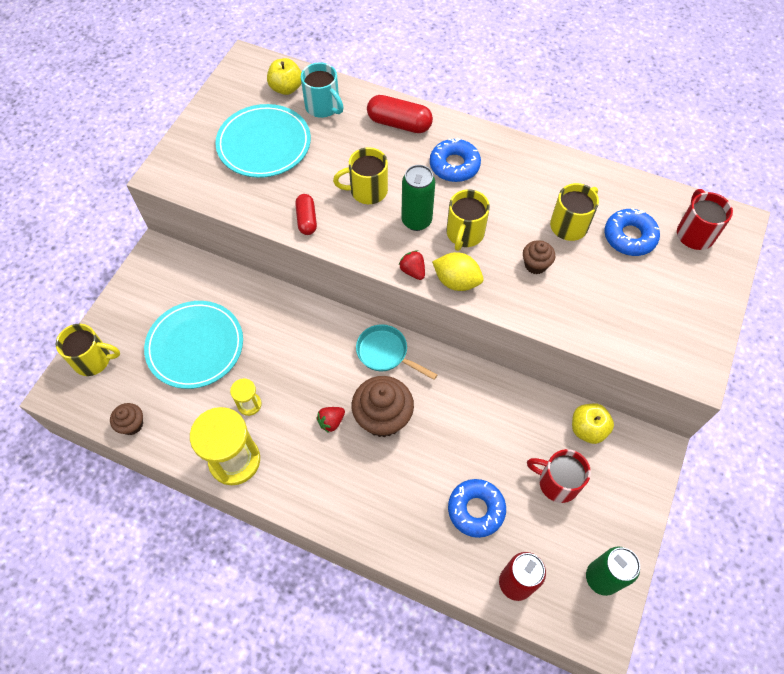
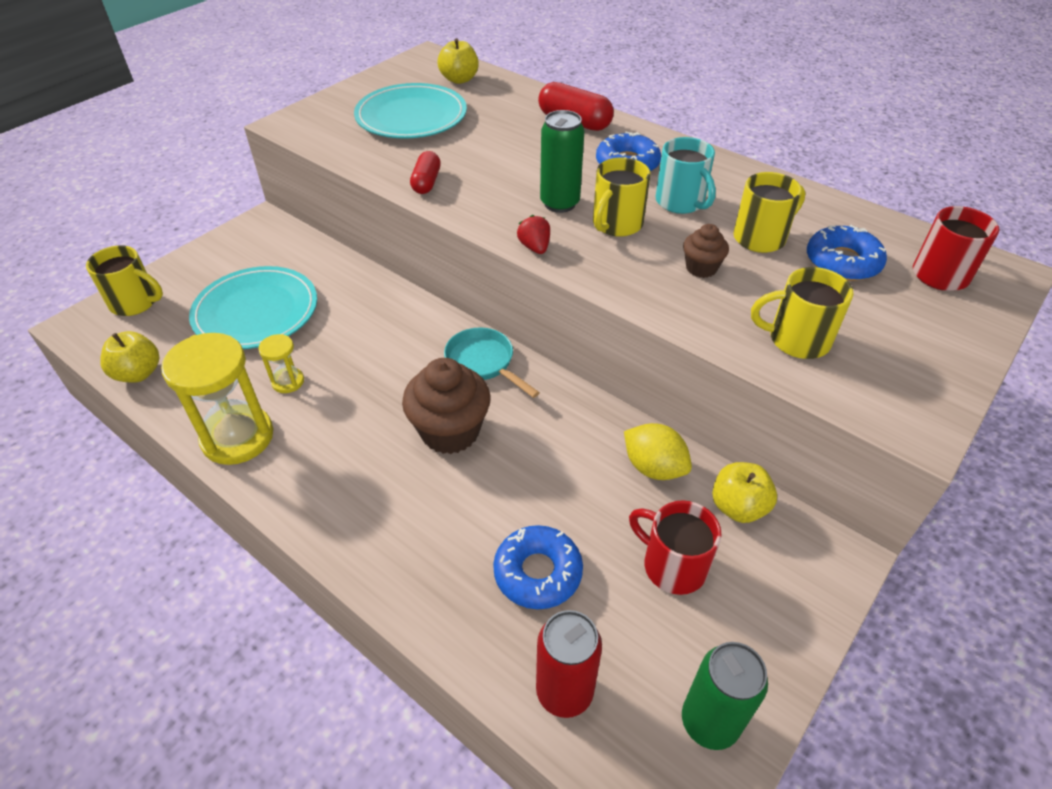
camera: 15 degrees right, 15 degrees down
(132, 424) = (138, 373): brown cupcake -> yellow apple
(323, 107) = (493, 98): turquoise mug -> turquoise mug (681, 202)
(331, 422) = (381, 421): red strawberry -> none
(367, 191) = (511, 169): yellow mug -> yellow mug (796, 340)
(456, 281) = (588, 266): yellow lemon -> yellow lemon (653, 467)

